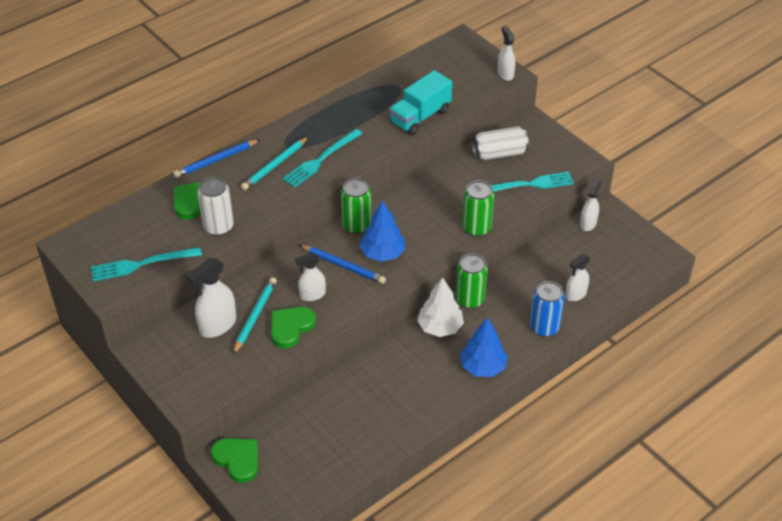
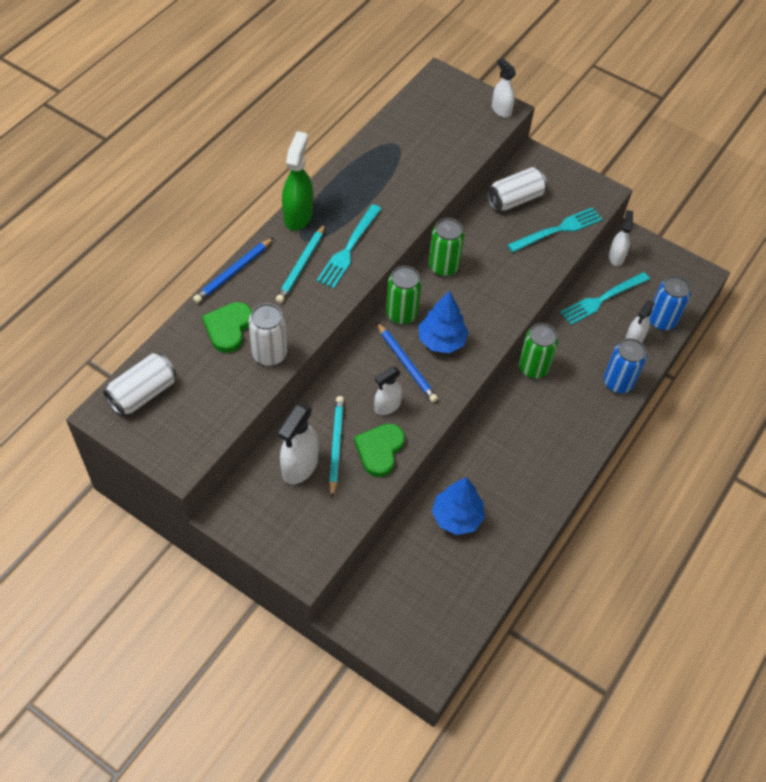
camera: 20 degrees left, 10 degrees up
(103, 236) = (143, 393): none -> white can
(142, 264) = (202, 419): turquoise fork -> turquoise fork (602, 299)
(237, 460) = (367, 610): green heart -> none
(289, 127) = (298, 215): none -> green spray bottle
(343, 266) = (406, 364): blue pencil -> blue pencil turned 45 degrees clockwise
(420, 117) = (433, 177): turquoise truck -> none
(440, 327) = (516, 406): white tree -> none
(476, 228) = (525, 290): green can -> green can (443, 266)
(483, 367) = (575, 441): blue tree -> blue tree (457, 517)
(609, 284) = (661, 320): none -> blue can

